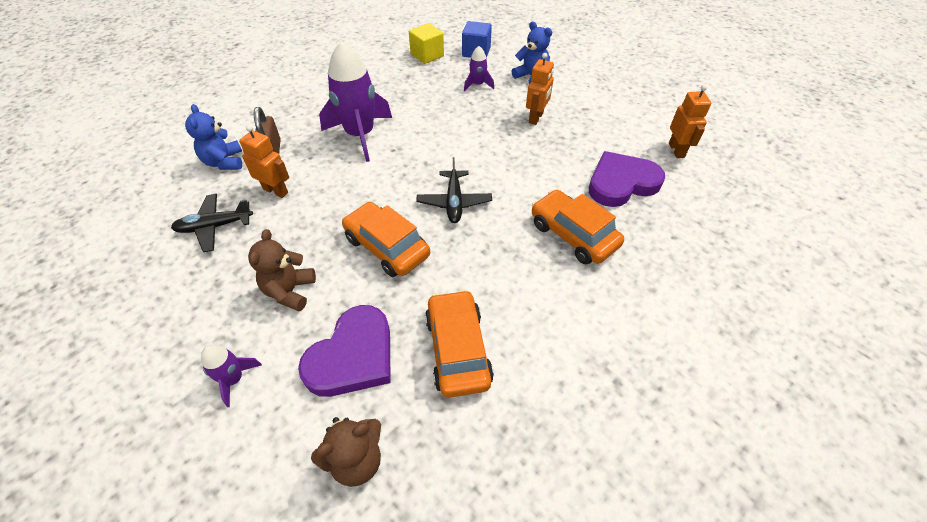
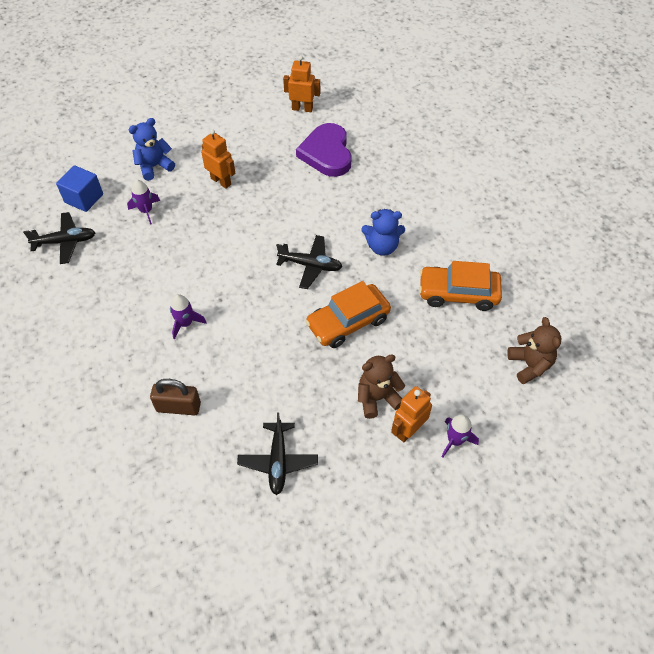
camera: 75 degrees left, 5 degrees up
(224, 162) = (177, 455): blue teddy bear -> blue teddy bear (382, 246)
(276, 191) = (244, 405): orange robot -> orange robot (408, 430)
(290, 291) = (377, 398): brown teddy bear -> brown teddy bear turned 135 degrees clockwise
(353, 356) = (450, 358): purple heart -> none
(360, 135) = (185, 323): purple rocket -> purple rocket, size x0.47
(427, 55) = (65, 242): yellow cube -> black plane
(573, 235) = (372, 199): orange car -> none

